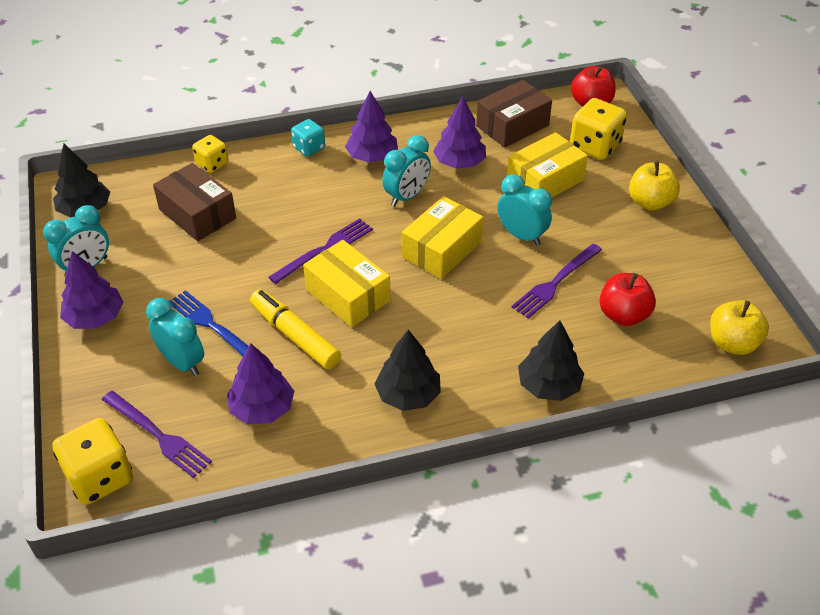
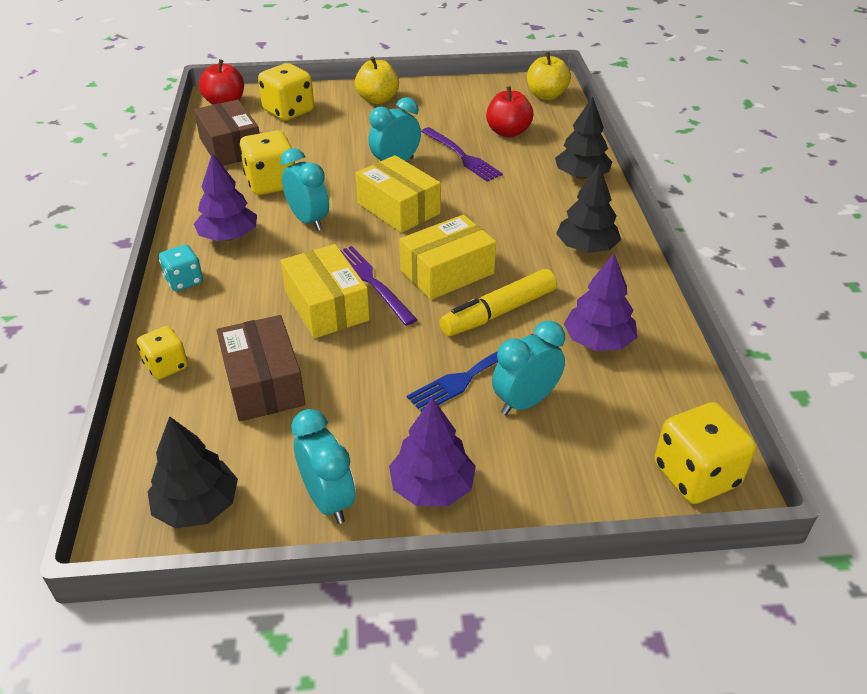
camera: 80 degrees left, 5 degrees down
(158, 435) = (634, 424): purple fork -> none
(197, 214) = (263, 383): brown box -> brown box turned 75 degrees counterclockwise
(459, 163) = (271, 183): purple tree -> yellow dice
(544, 181) = (324, 142): yellow box -> yellow box (326, 306)

